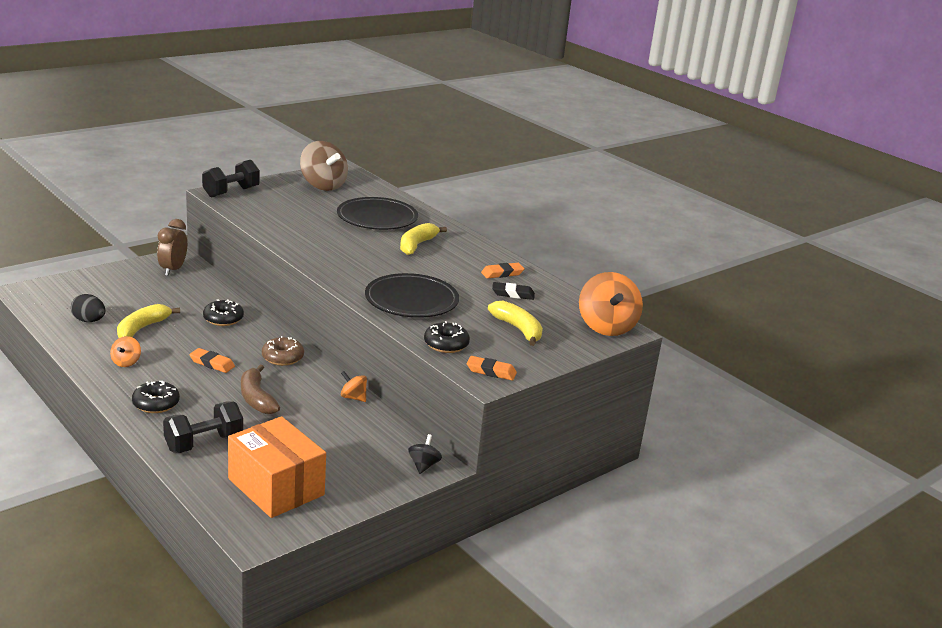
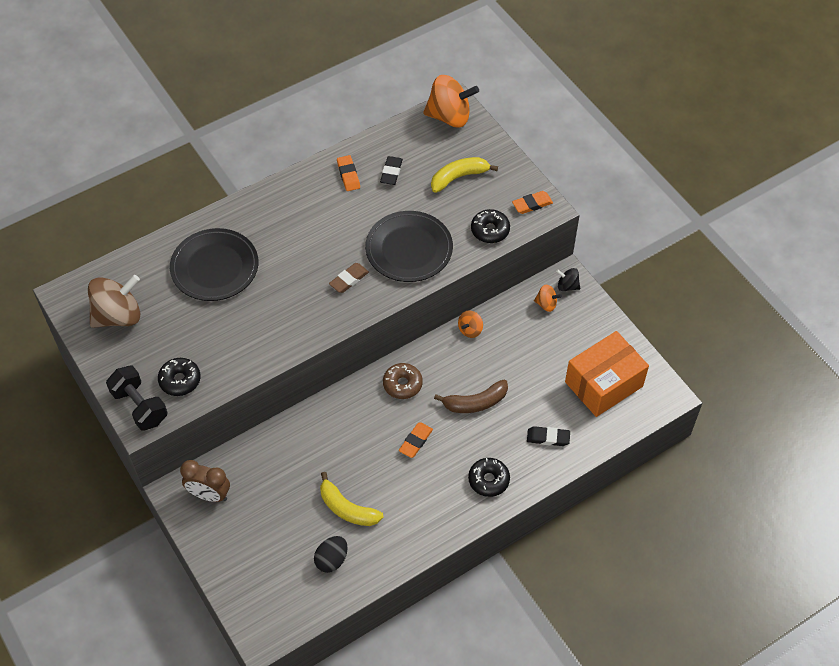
camera: 80 degrees left, 30 degrees up
(126, 362) = (416, 513): orange spinning top -> orange spinning top (546, 304)
(204, 443) = (548, 438): black dumbbell -> black eraser
(223, 319) = (326, 438): black donut -> black donut (180, 380)
(368, 271) = (349, 279): none -> brown eraser
(417, 245) = (285, 237): yellow banana -> none
(491, 371) = (532, 204): orange eraser -> orange eraser turned 45 degrees clockwise

